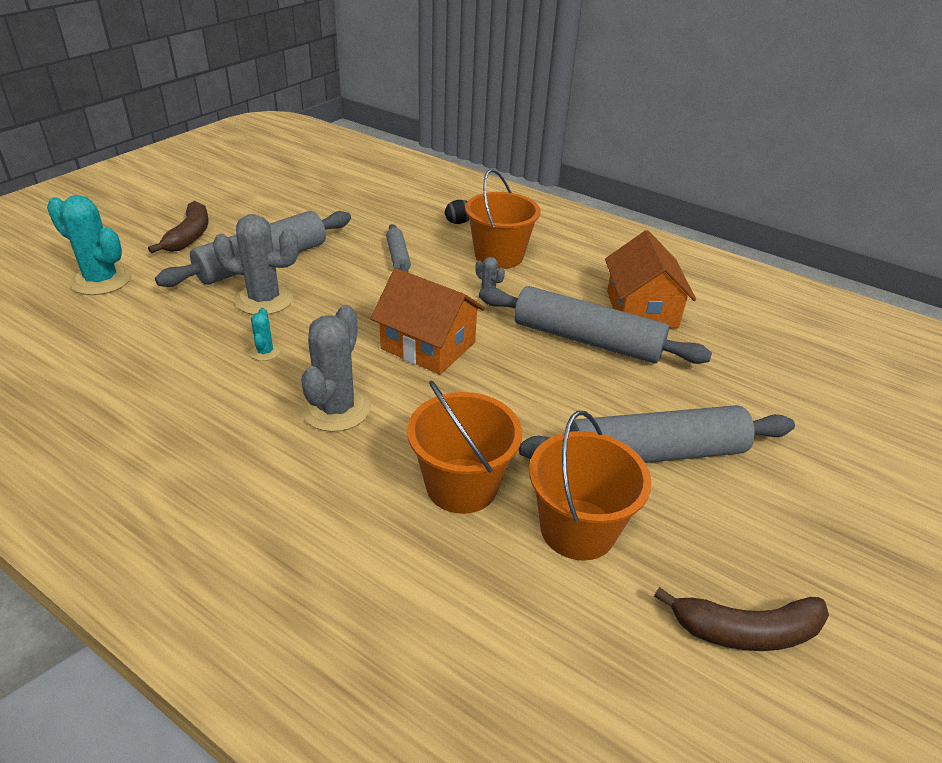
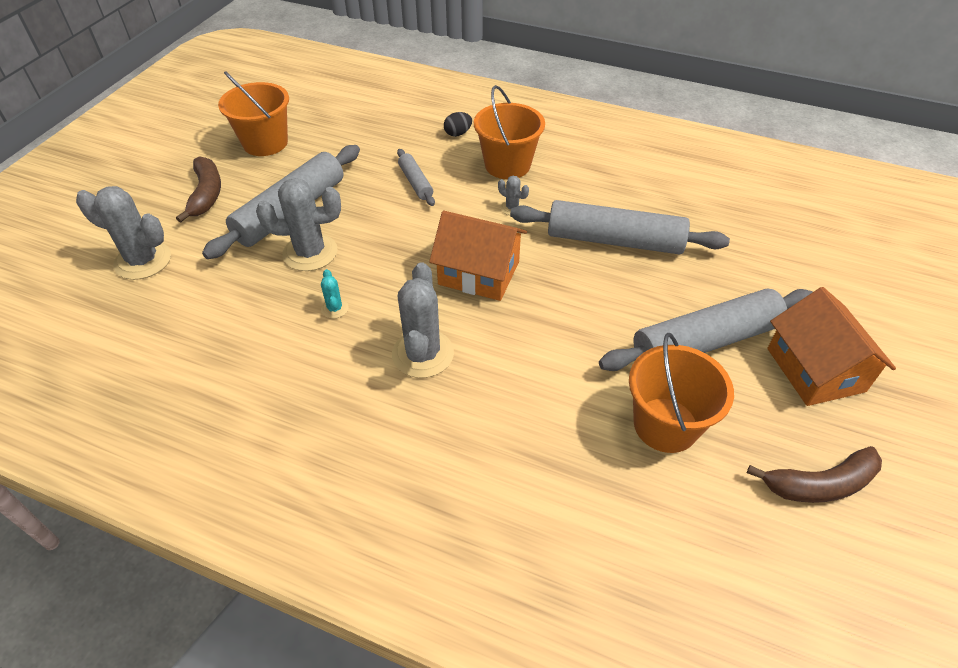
camera: 10 degrees left, 10 degrees up
(101, 280) = (143, 261): turquoise cactus -> grey cactus
(462, 485) = (558, 405): orange bucket -> orange bucket (265, 143)
(641, 309) = (651, 199): orange house -> orange house (815, 370)

